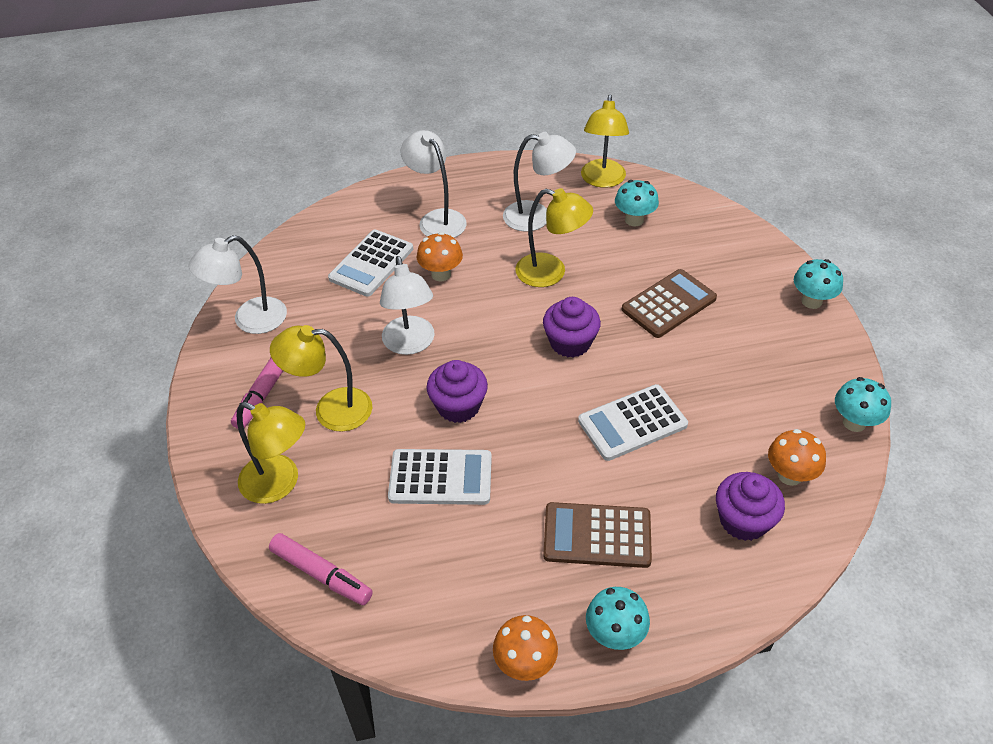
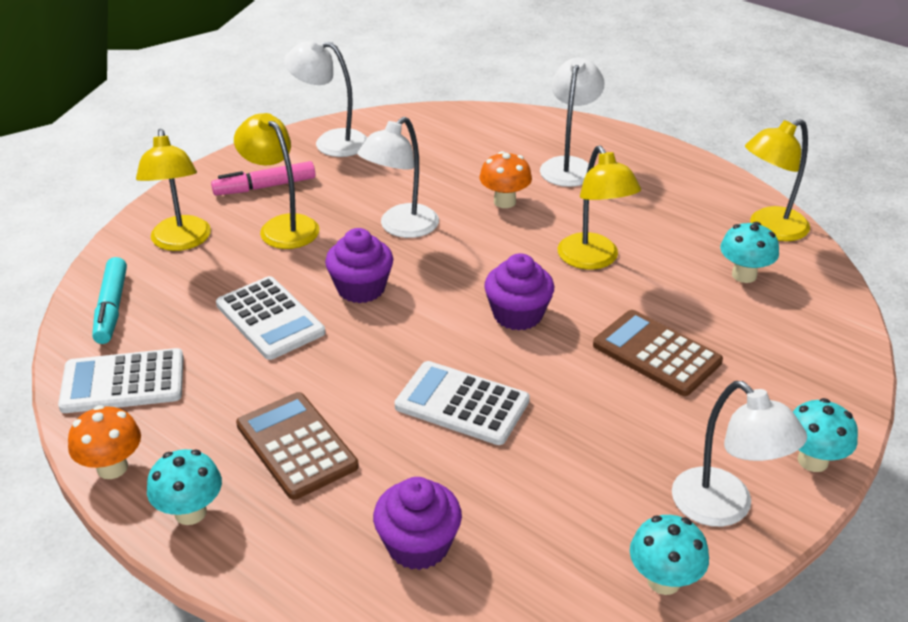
camera: 50 degrees right, 10 degrees down
(321, 574) = (112, 308): pink marker -> turquoise marker
(371, 264) = (468, 162): white calculator -> white calculator (123, 382)
(537, 217) = (656, 216): white lamp -> white lamp (724, 508)
(668, 304) = (656, 354): brown calculator -> brown calculator turned 150 degrees counterclockwise
(789, 475) = (520, 556): orange mushroom -> none

